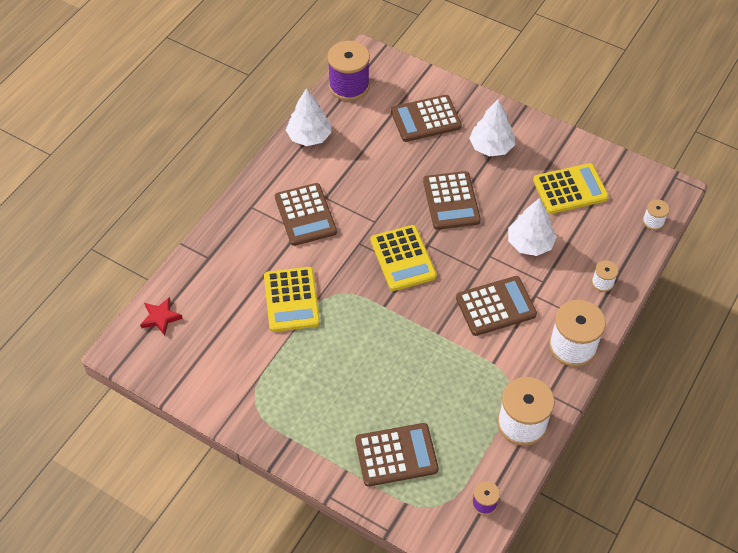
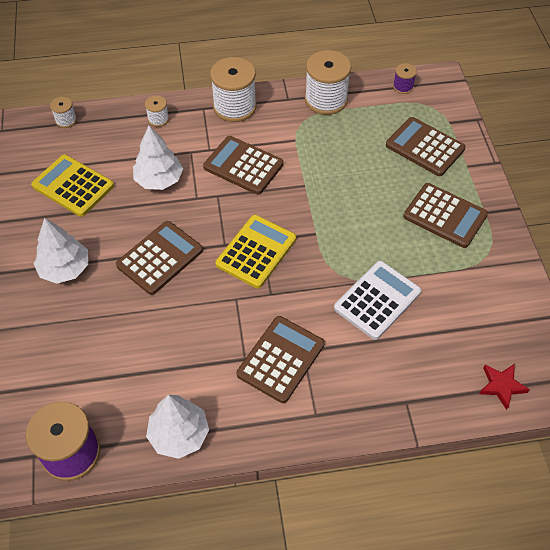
camera: 130 degrees left, 0 degrees up
(291, 300) = (377, 300): yellow calculator -> white calculator
(425, 119) = (68, 345): brown calculator -> brown calculator (445, 216)

